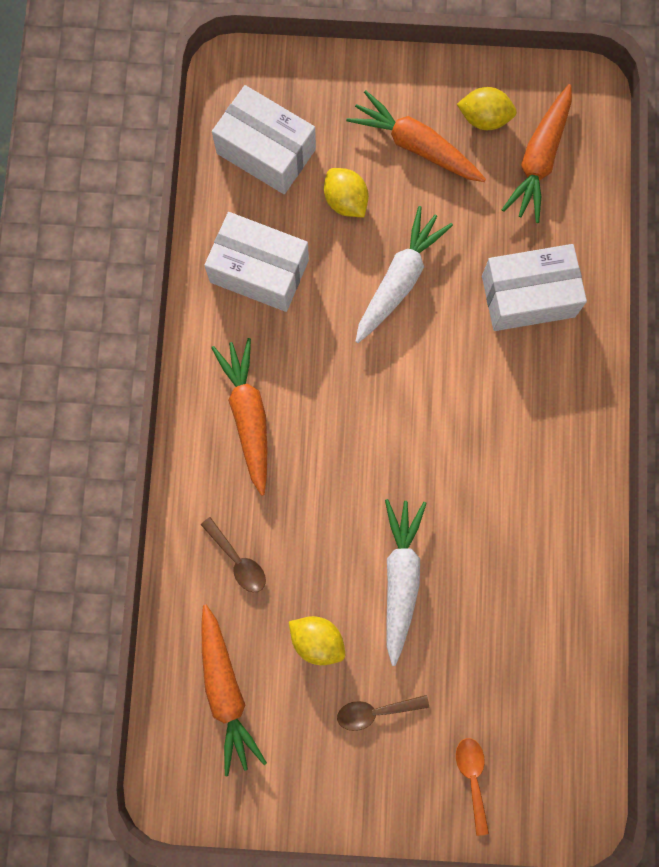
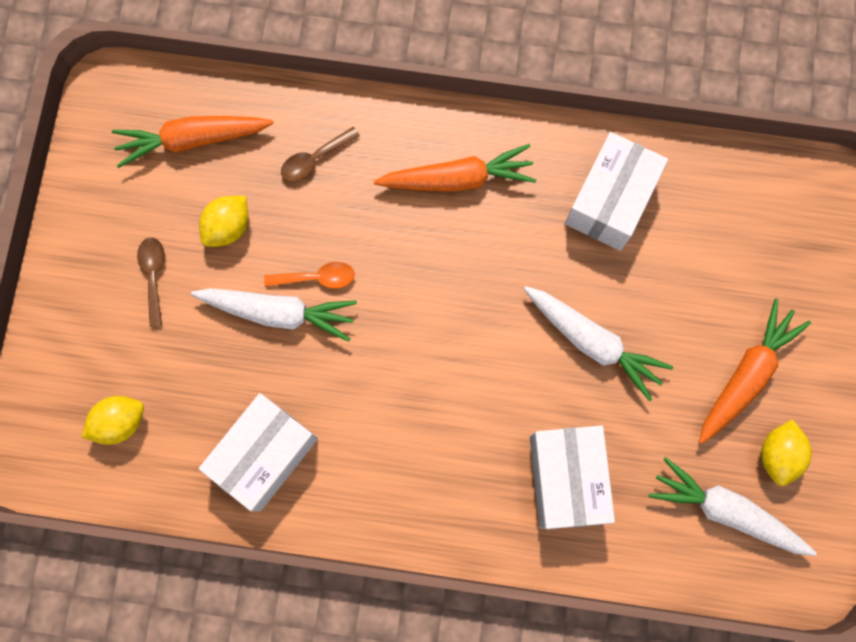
camera: 95 degrees right, 0 degrees up
(266, 151) = (743, 217): white box -> white box (264, 454)
(345, 201) = (684, 294): yellow lemon -> yellow lemon (120, 422)
(472, 778) = (77, 362): orange spoon -> orange spoon (316, 278)
(539, 160) = (726, 511): orange carrot -> white carrot

